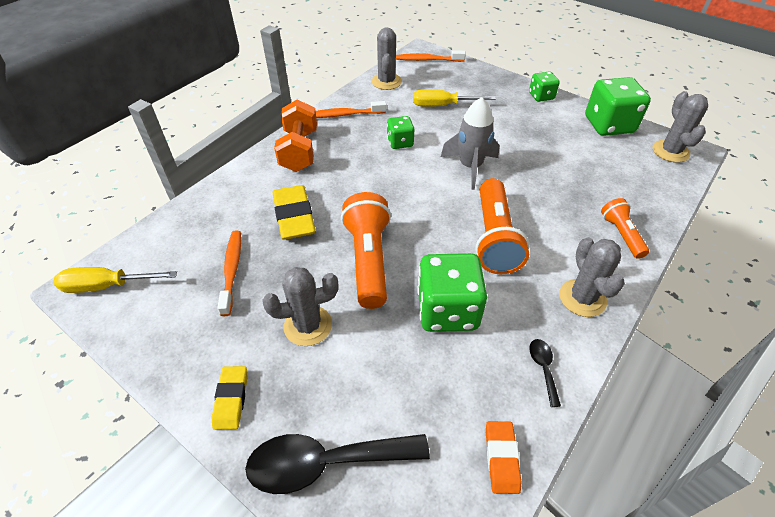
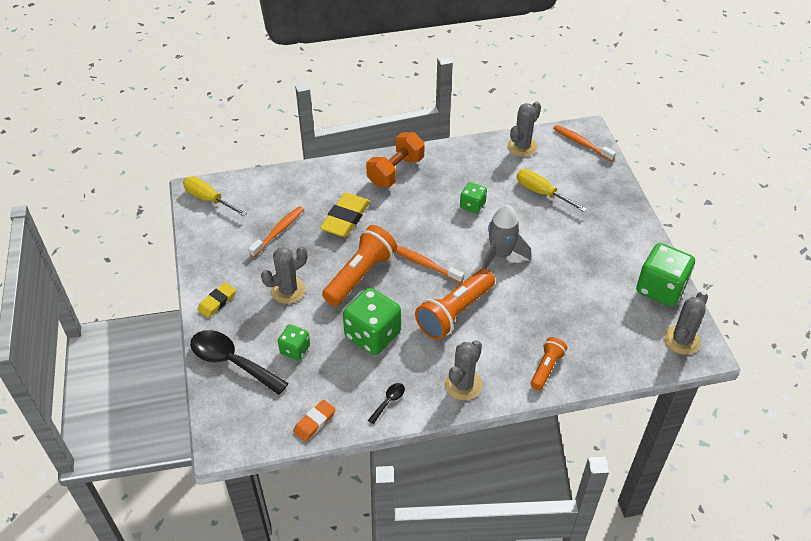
camera: 40 degrees right, 0 degrees up
(308, 325) = (288, 290): grey cactus -> grey cactus turned 60 degrees counterclockwise
(345, 115) = (457, 159): orange toothbrush -> orange toothbrush (425, 264)
(541, 96) = (637, 230): green dice -> green dice (295, 349)

